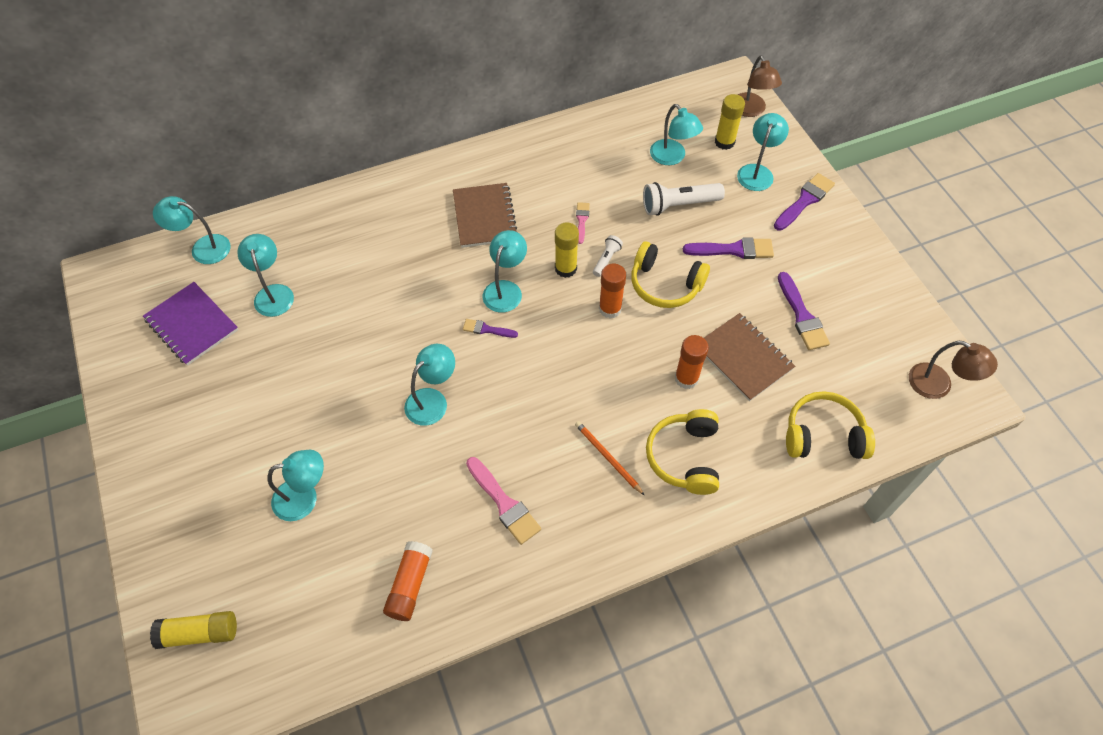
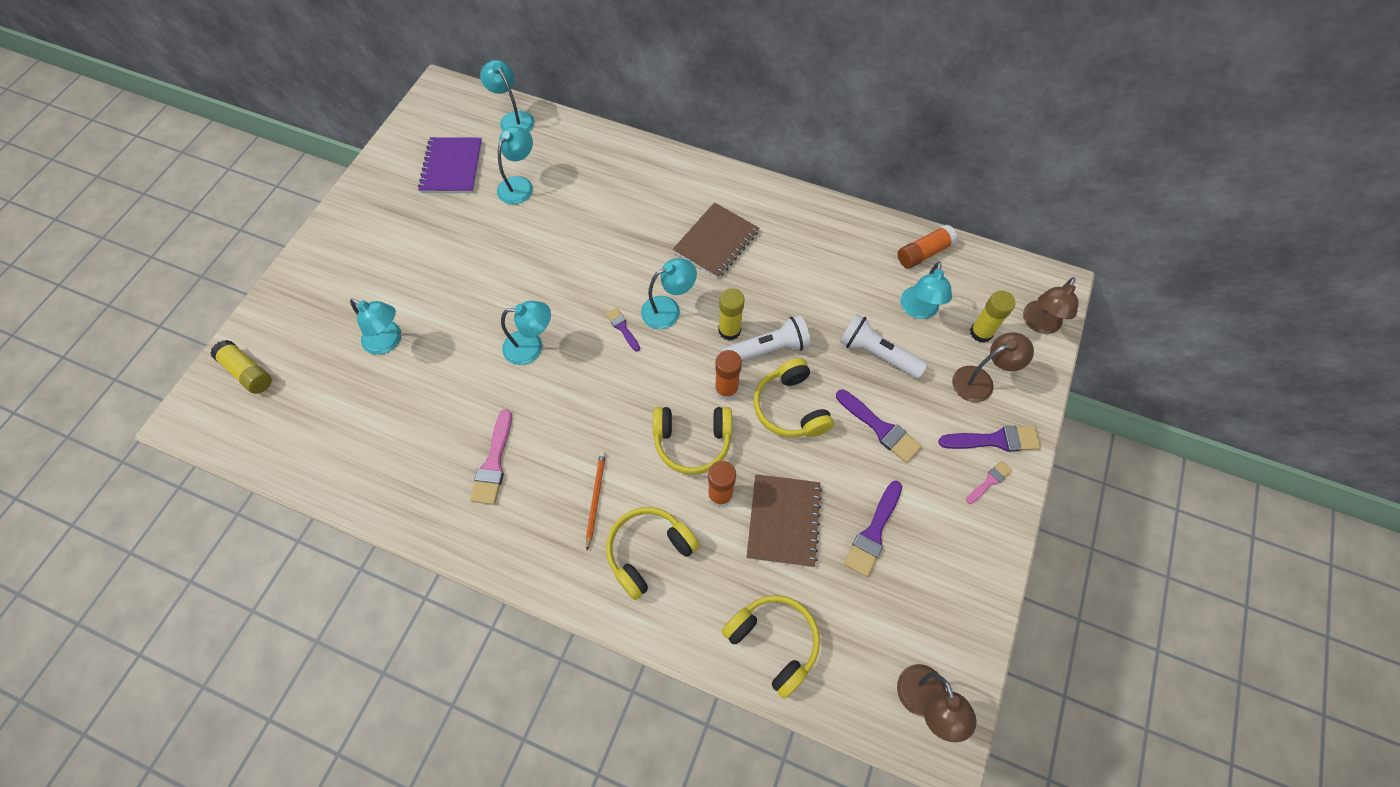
camera: 45 degrees right, 5 degrees up
(410, 585) = (380, 459): orange glue stick -> orange glue stick (923, 253)
(581, 220) = (784, 303): pink brush -> pink brush (989, 481)
(606, 260) = (768, 349): white flashlight -> white flashlight, size x1.87
(628, 362) = (692, 442): none -> yellow headphones
(757, 172) = (980, 381): turquoise lamp -> brown lamp

